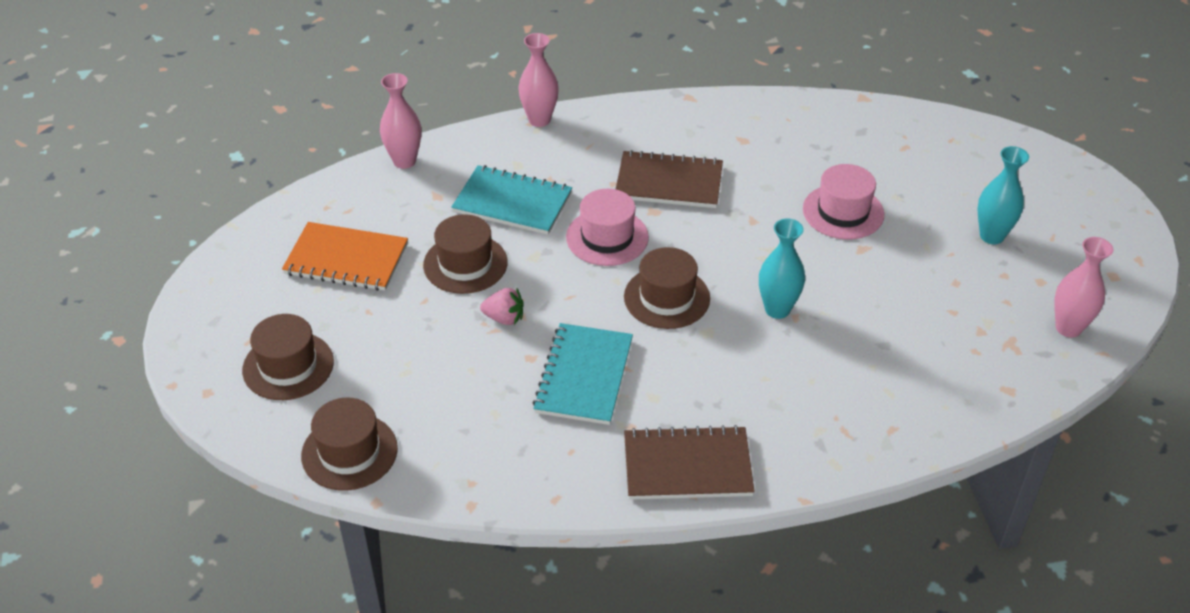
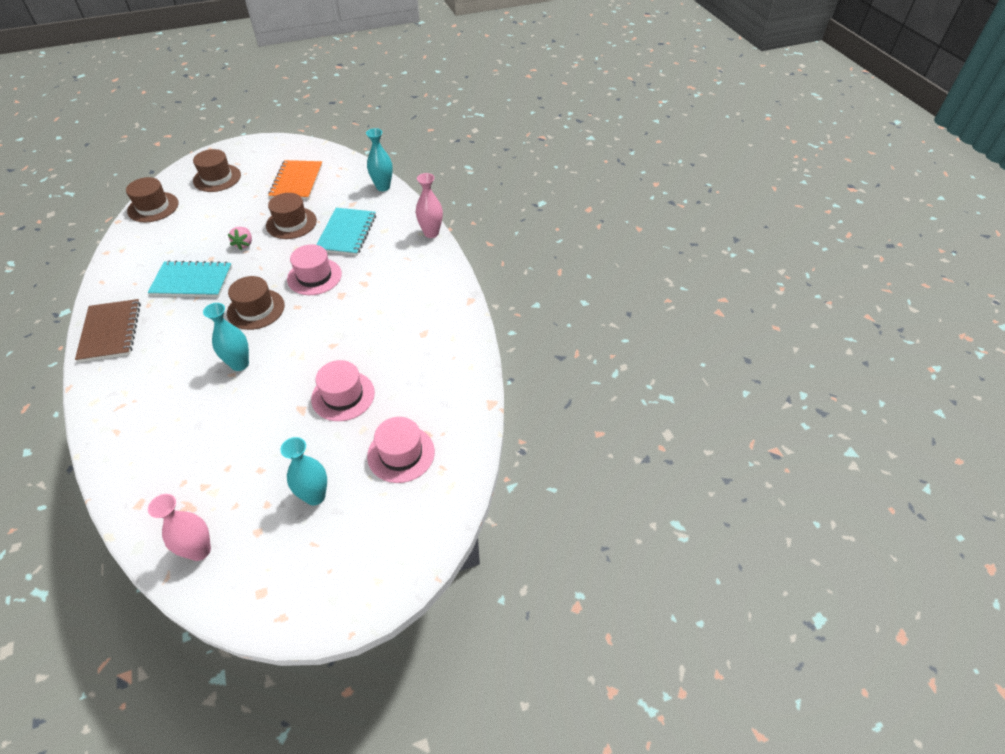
camera: 80 degrees right, 5 degrees up
(404, 161) = (383, 187): pink vase -> turquoise vase
(669, 182) = (371, 299): brown notebook -> none
(933, 168) = (401, 454): none -> pink hat

